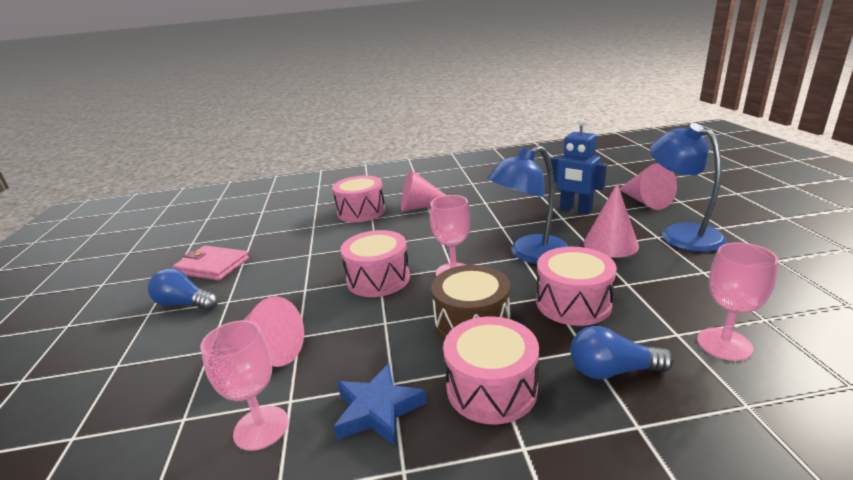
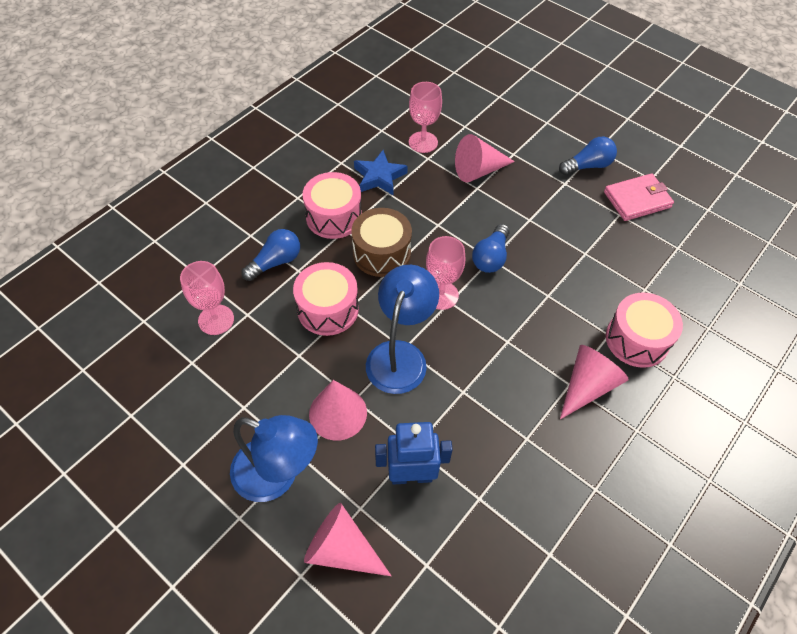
camera: 135 degrees right, 30 degrees up
(378, 279) = (491, 257): pink drum -> blue light bulb

